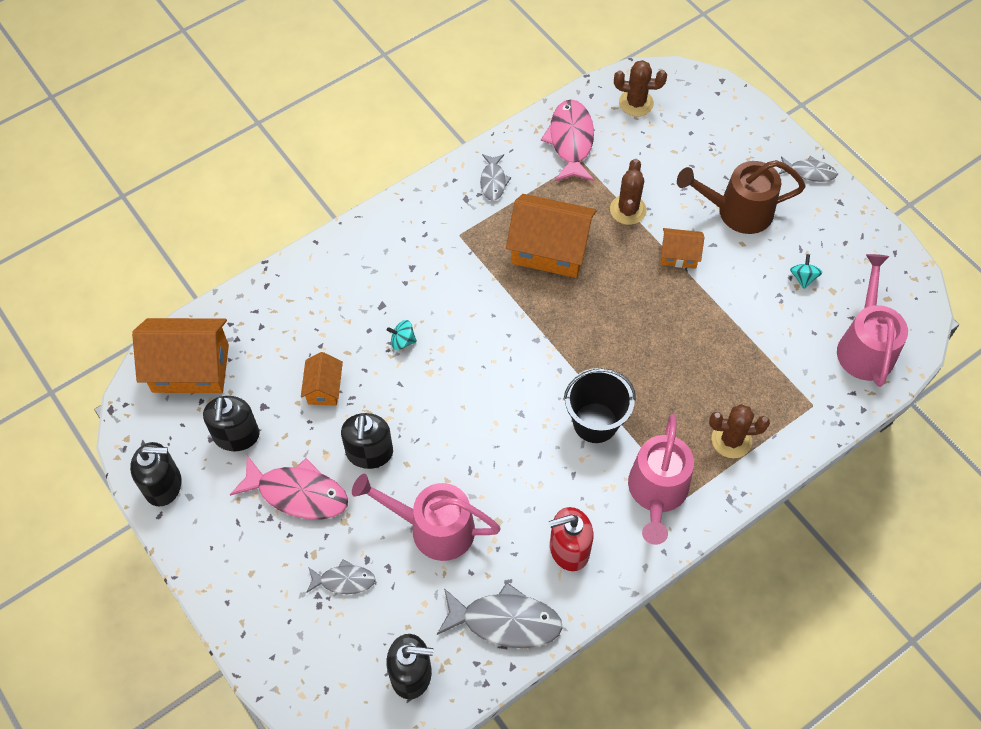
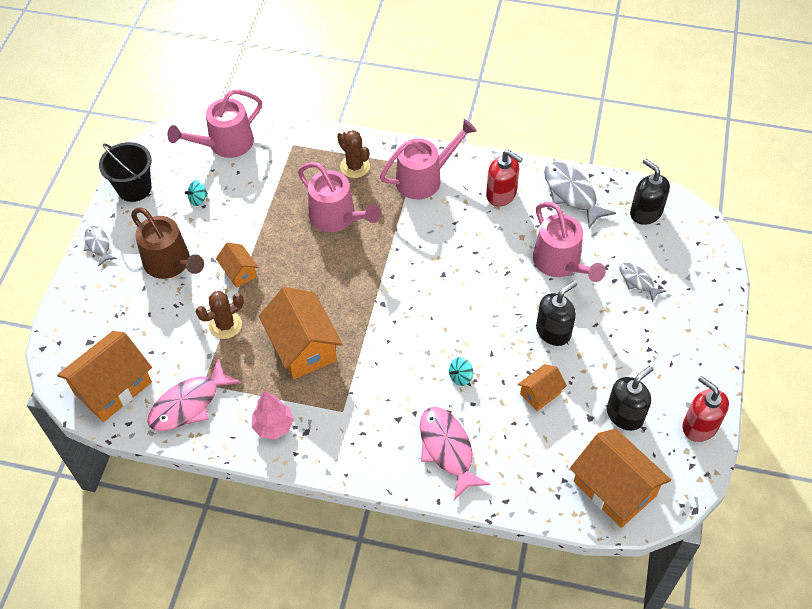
camera: 130 degrees left, 5 degrees down
(163, 485) = (699, 426): black soap dispenser -> red soap dispenser
(298, 493) = (619, 347): pink fish -> pink fish (447, 449)
(402, 341) = (460, 377): turquoise spinning top -> turquoise spinning top turned 90 degrees clockwise
(493, 181) = (274, 426): grey fish -> pink tree
(595, 422) = (410, 234): black bucket -> black bucket (134, 188)
(636, 103) = (113, 387): brown cactus -> orange house
(674, 375) = (337, 218): none -> pink watering can

